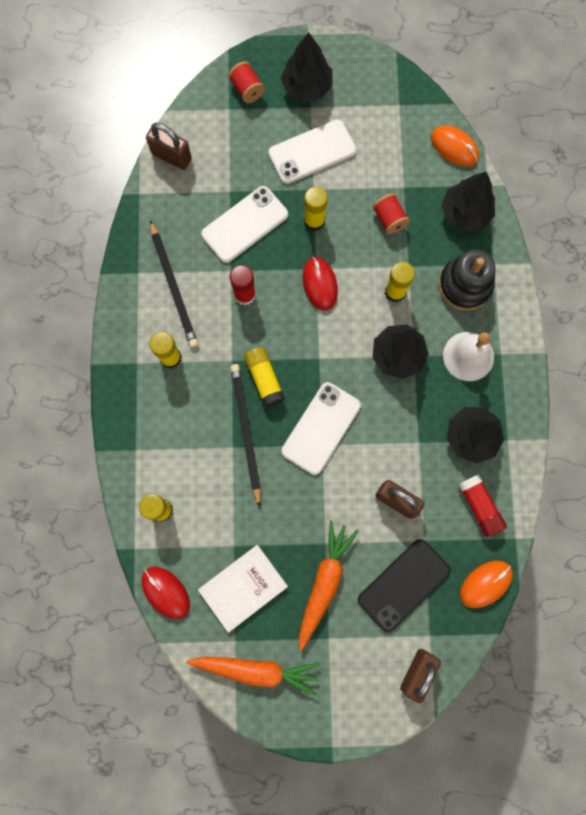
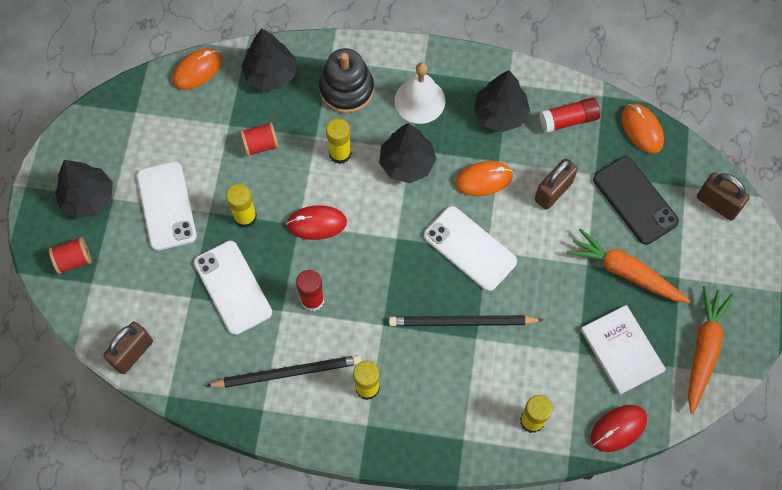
camera: 80 degrees left, 10 degrees down
(264, 379) = (409, 295): yellow glue stick -> none
(395, 431) = (483, 180): none -> orange mouse

